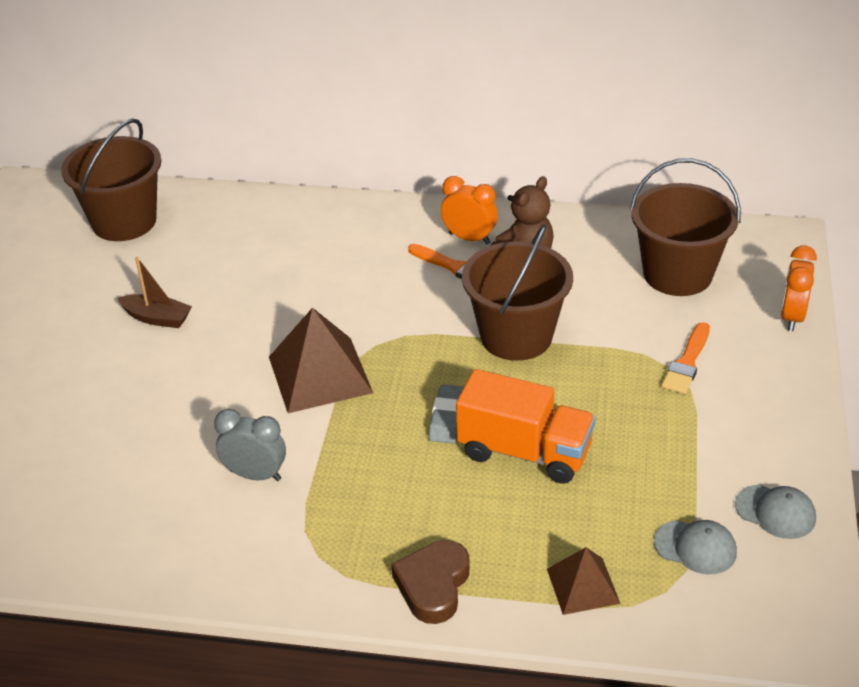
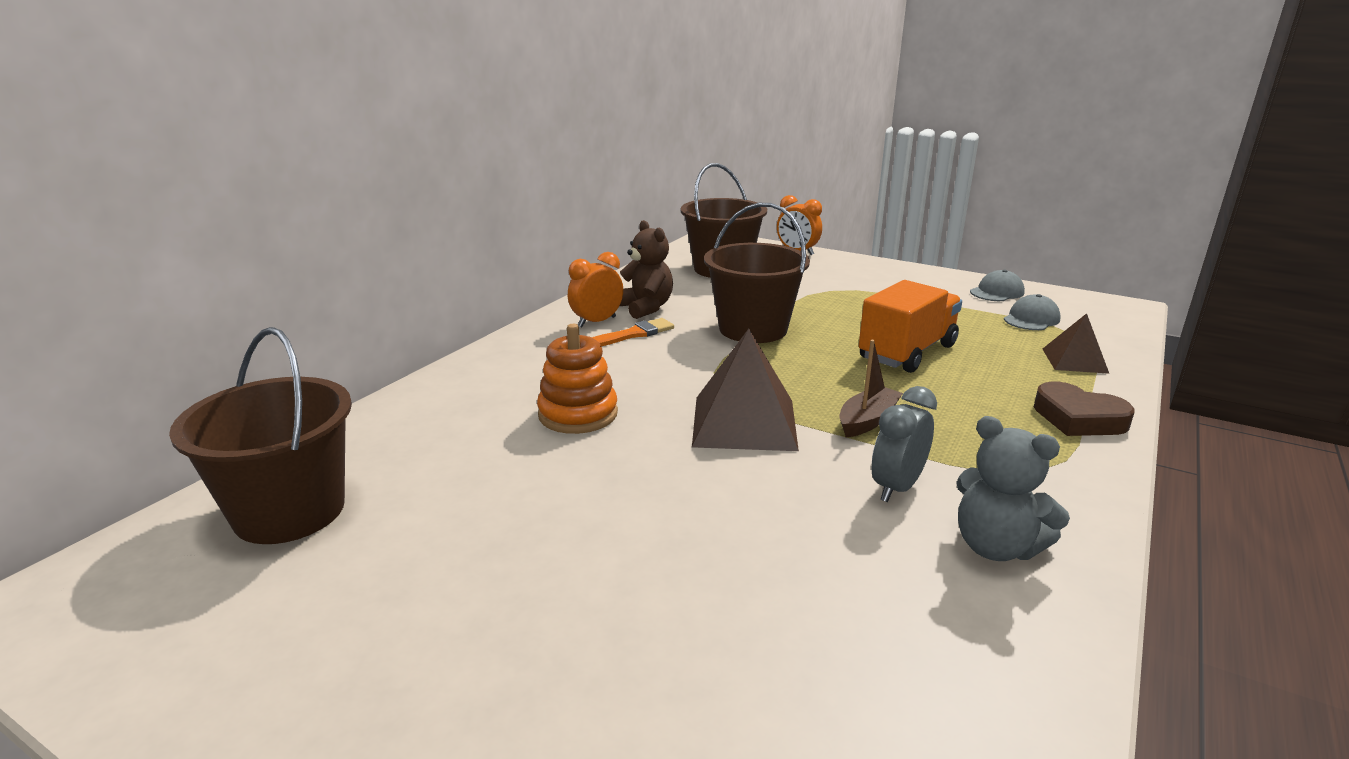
camera: 70 degrees left, 15 degrees down
(157, 318) = (546, 514): brown boat -> brown boat (867, 421)
(195, 535) = (995, 547): none -> grey teddy bear
(291, 287) = (578, 414): none -> orange stacking toy
(447, 418) = (848, 374): grey eraser -> none
(687, 362) = (826, 285): orange brush -> none

